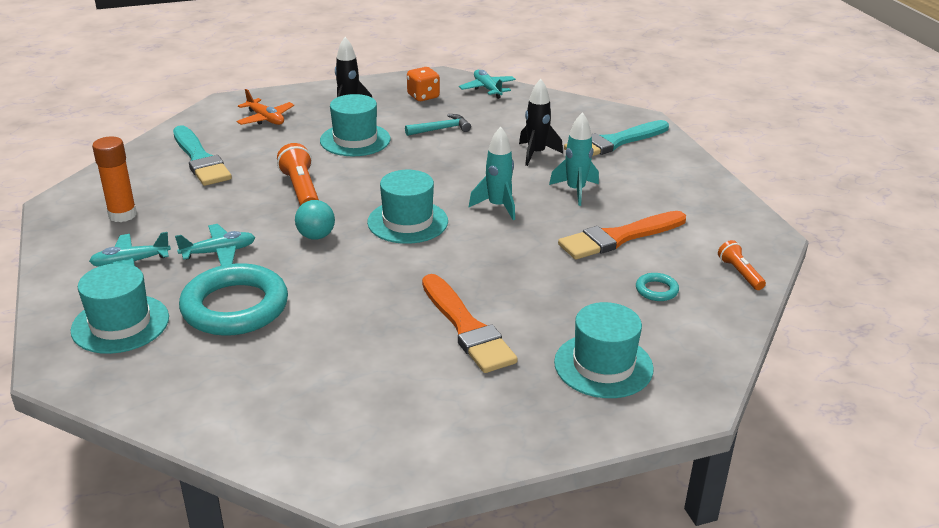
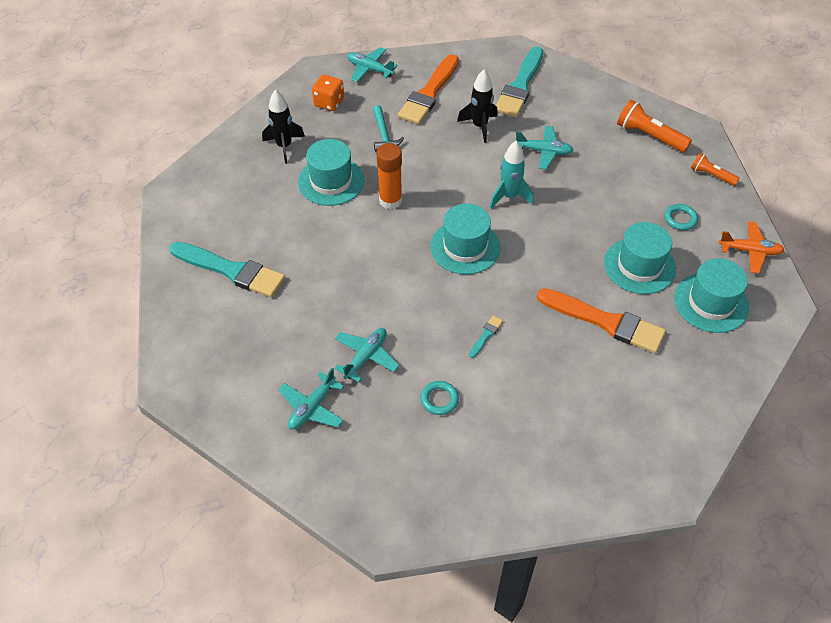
camera: 35 degrees left, 20 degrees up
(120, 324) = (378, 466): turquoise hat -> turquoise hat (639, 266)
(122, 215) = (243, 365): orange glue stick -> orange glue stick (390, 200)
(235, 307) = (439, 399): turquoise ring -> turquoise ring, size x0.42
(265, 119) = (229, 195): orange plane -> orange plane (750, 251)
(301, 190) = (352, 258): orange flashlight -> orange flashlight (649, 136)
(316, 236) = (417, 299): turquoise ball -> none
(339, 285) = (486, 335): none -> turquoise brush
(441, 129) = (383, 134): turquoise hammer -> turquoise hammer turned 135 degrees clockwise
(575, 191) = (543, 151): turquoise rocket -> turquoise plane
(619, 237) = (614, 183): orange brush -> orange brush (429, 93)

